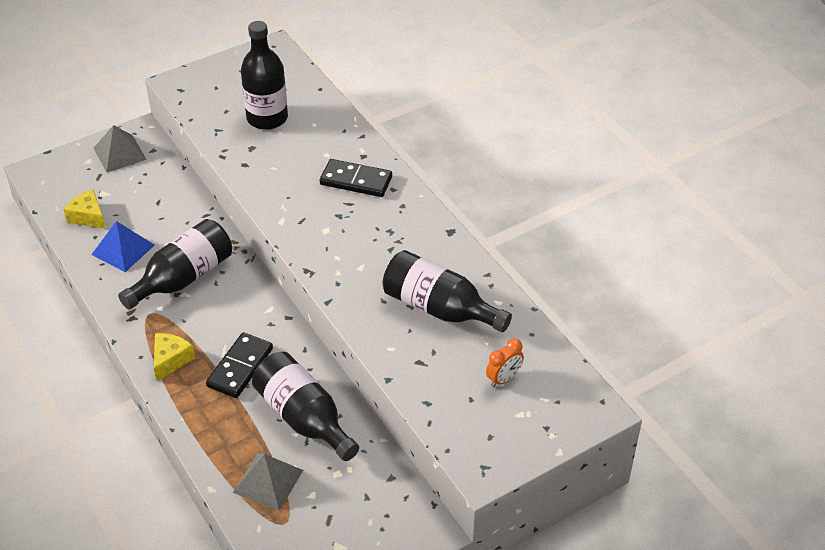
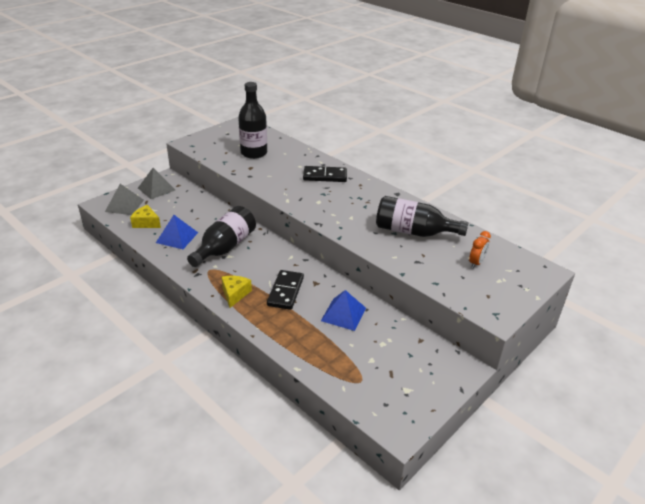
camera: 15 degrees left, 10 degrees down
(268, 481) = (336, 356): grey pyramid -> grey pyramid (124, 205)
(304, 418) = (343, 314): black bottle -> blue pyramid

